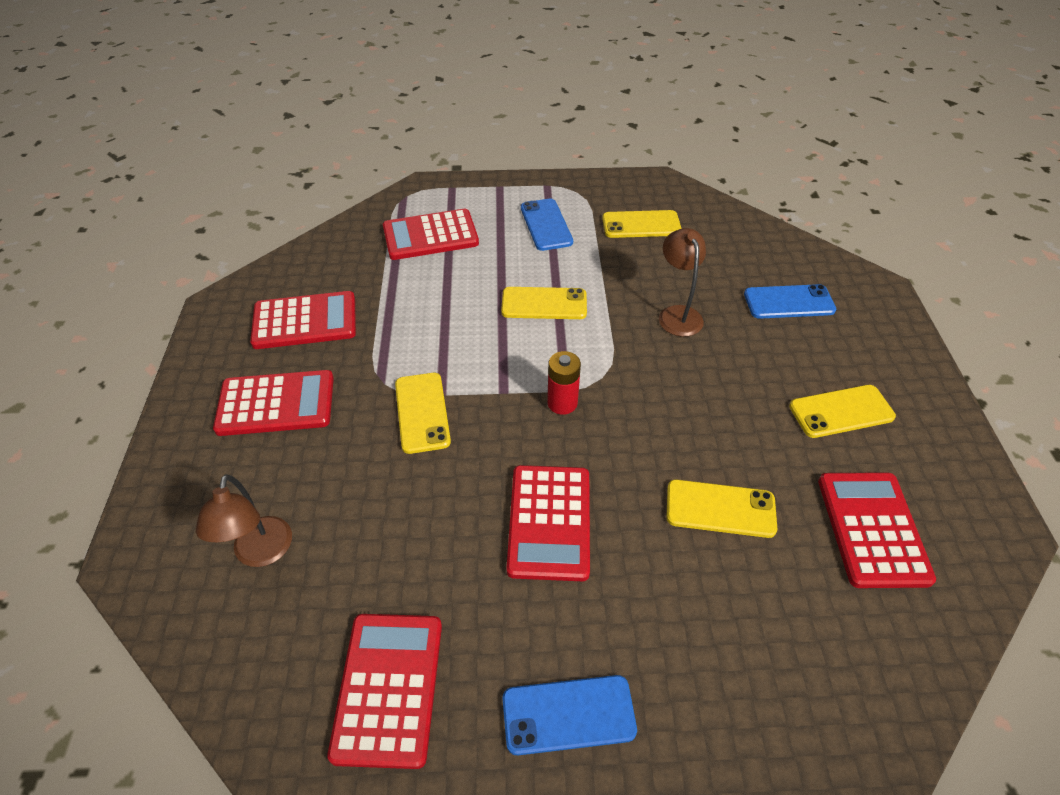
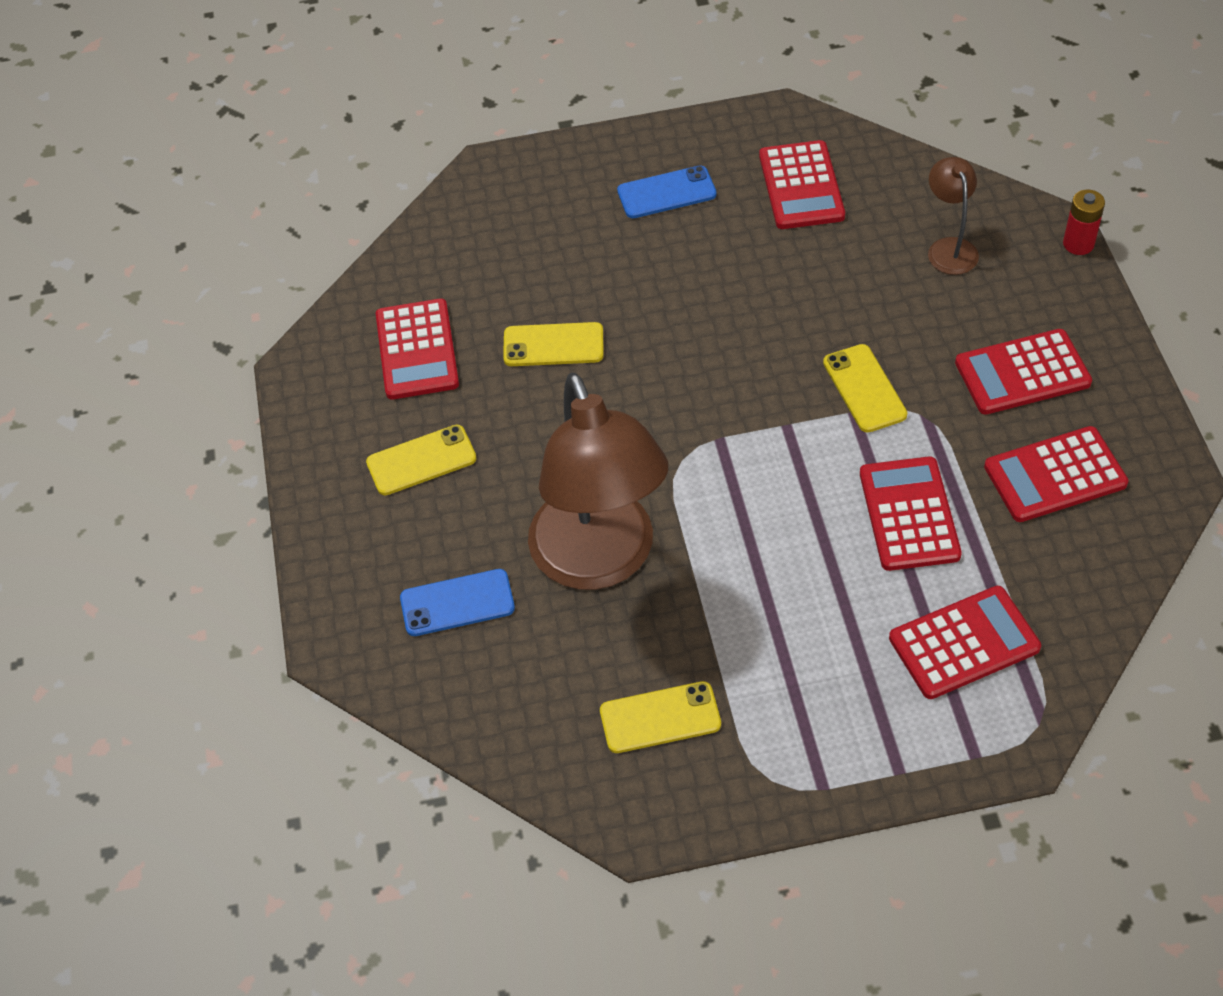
camera: 175 degrees right, 5 degrees up
(544, 304) = (770, 549): yellow phone -> none
(546, 225) = (802, 694): blue phone -> none
(549, 522) = (708, 310): red calculator -> red calculator (909, 514)
(562, 403) = (720, 422): red battery -> red battery (1078, 244)
(677, 314) = (600, 561): brown lamp -> brown lamp, size x2.25

